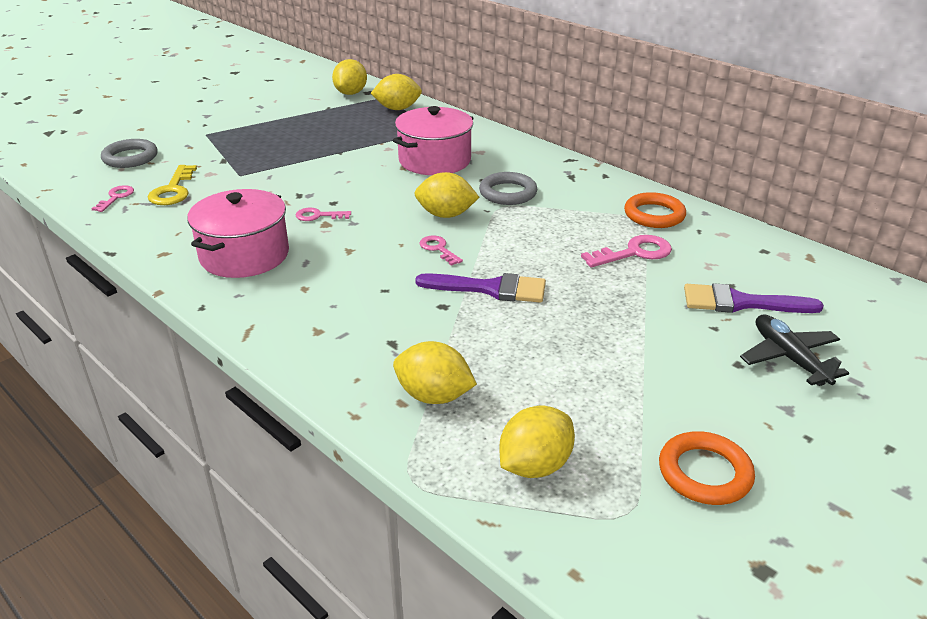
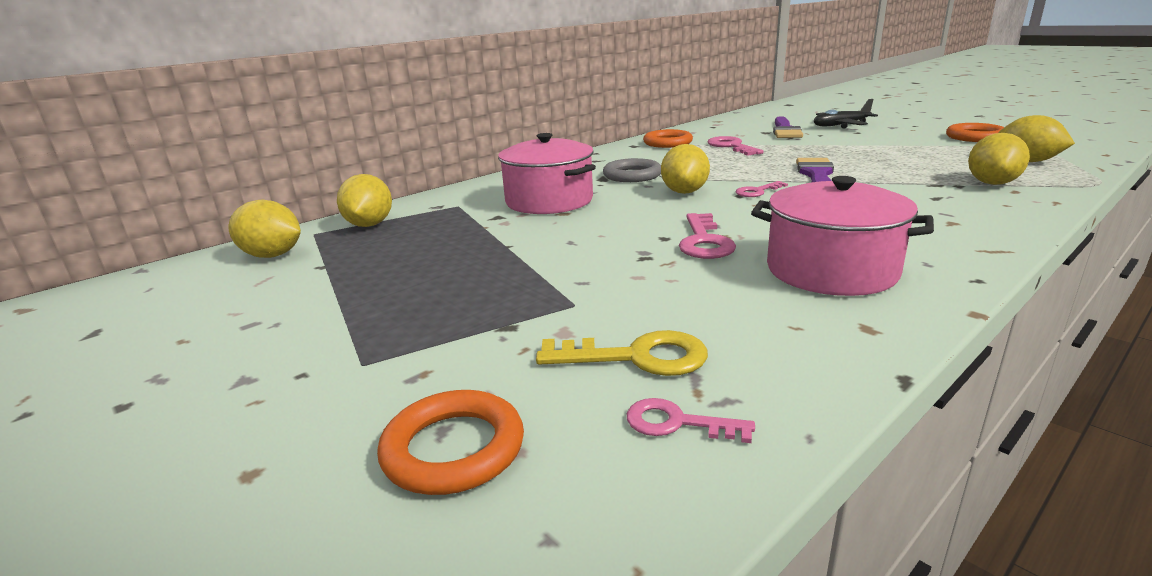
camera: 85 degrees left, 10 degrees down
(130, 157) = (453, 449): grey ring -> orange ring
(318, 216) = (704, 242): pink key -> pink key, size x1.60

